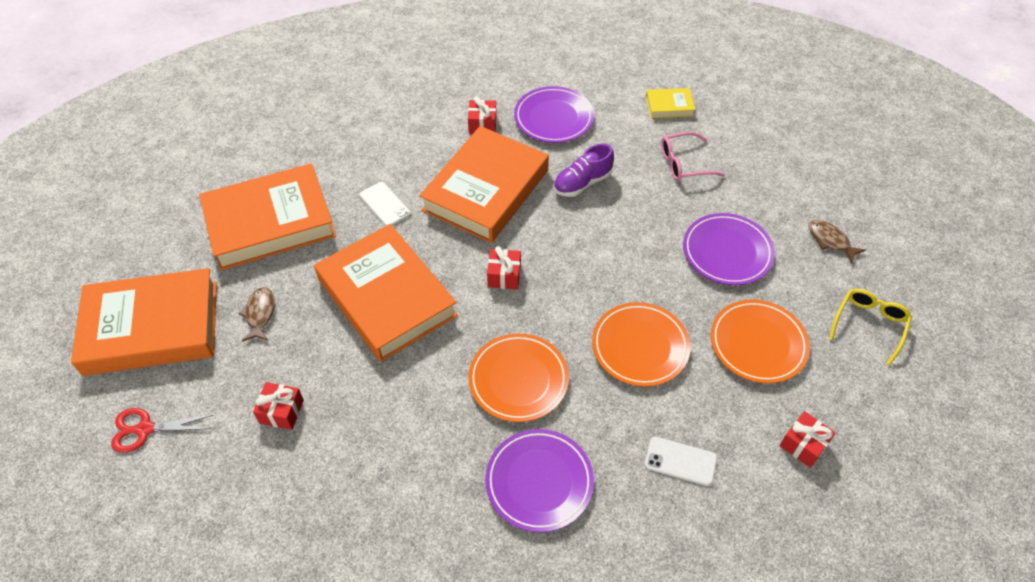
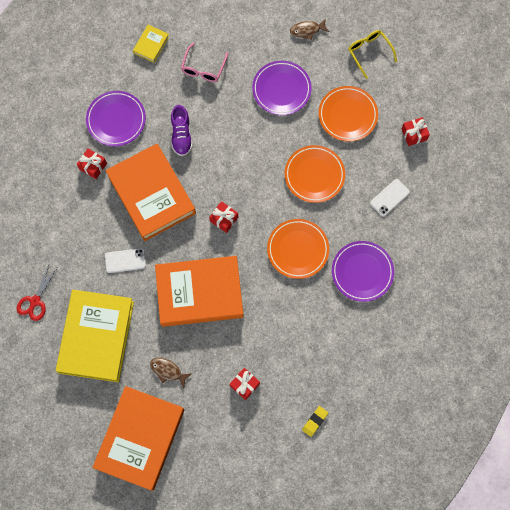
camera: 60 degrees left, 20 degrees up
(144, 429) = (212, 464): red scissors -> red scissors (35, 301)
(266, 534) = (315, 421): none -> yellow eraser
(270, 222) = (96, 337): orange book -> yellow book

